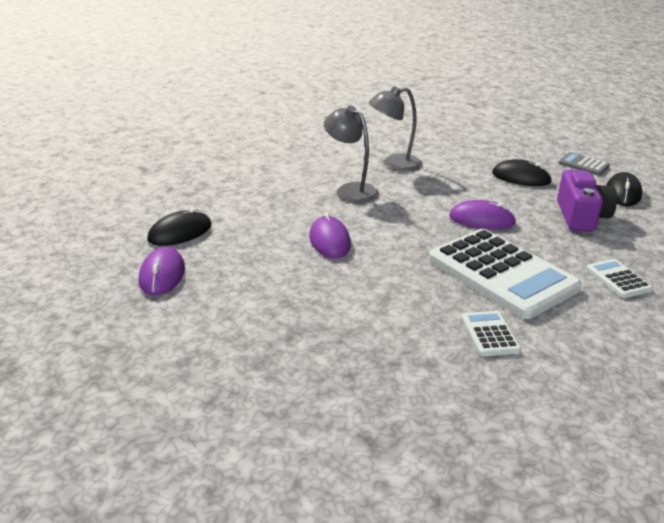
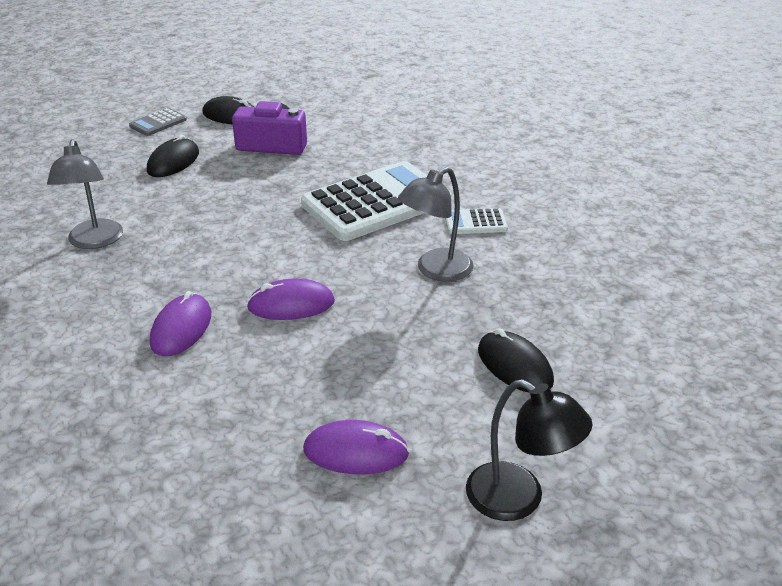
camera: 85 degrees left, 5 degrees up
(96, 346) = (518, 499): none -> black lamp
(180, 233) = (239, 442): black mouse -> black mouse (514, 366)
(350, 190) = (158, 281): grey lamp -> grey lamp (435, 270)
(482, 220) = (265, 199): purple mouse -> purple mouse (181, 328)
(618, 279) = (390, 149): white calculator -> none

